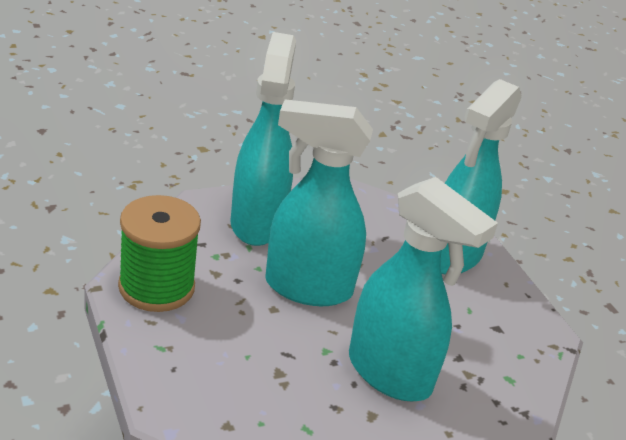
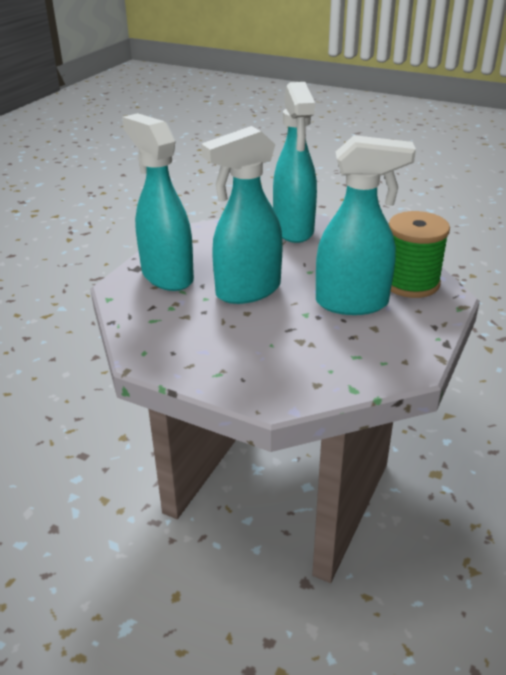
camera: 35 degrees left, 0 degrees up
(156, 287) = (163, 346): green spool -> green spool (410, 283)

